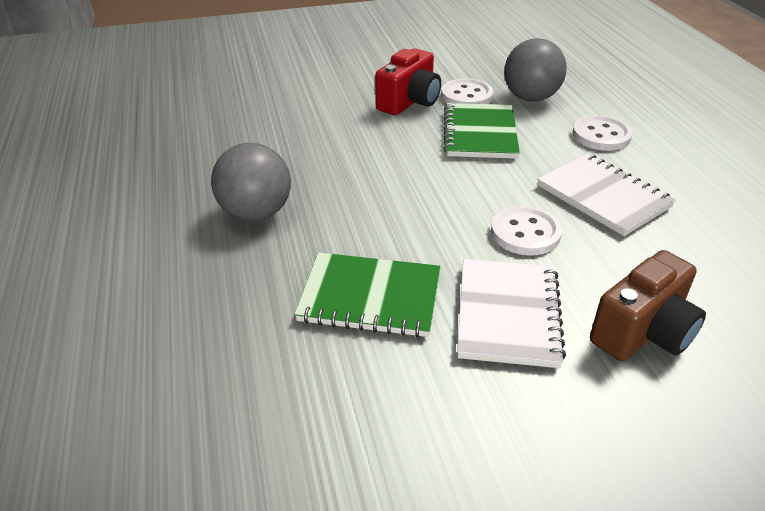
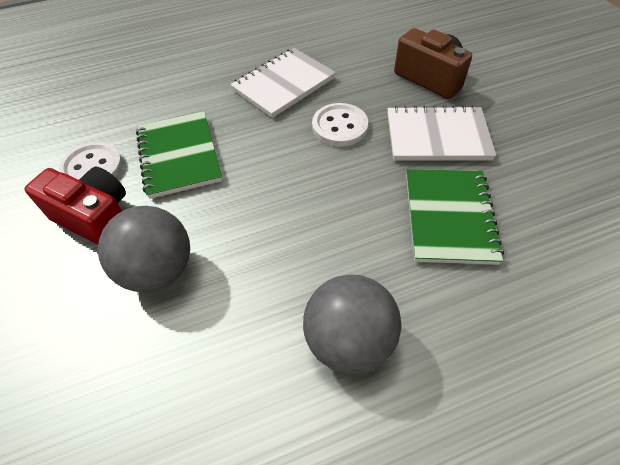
camera: 95 degrees left, 15 degrees up
(480, 133) = (179, 156): green notebook -> green notebook turned 75 degrees clockwise
(530, 98) = (109, 119): grey ball -> grey ball (158, 270)
(601, 135) = (189, 79): white button -> none

